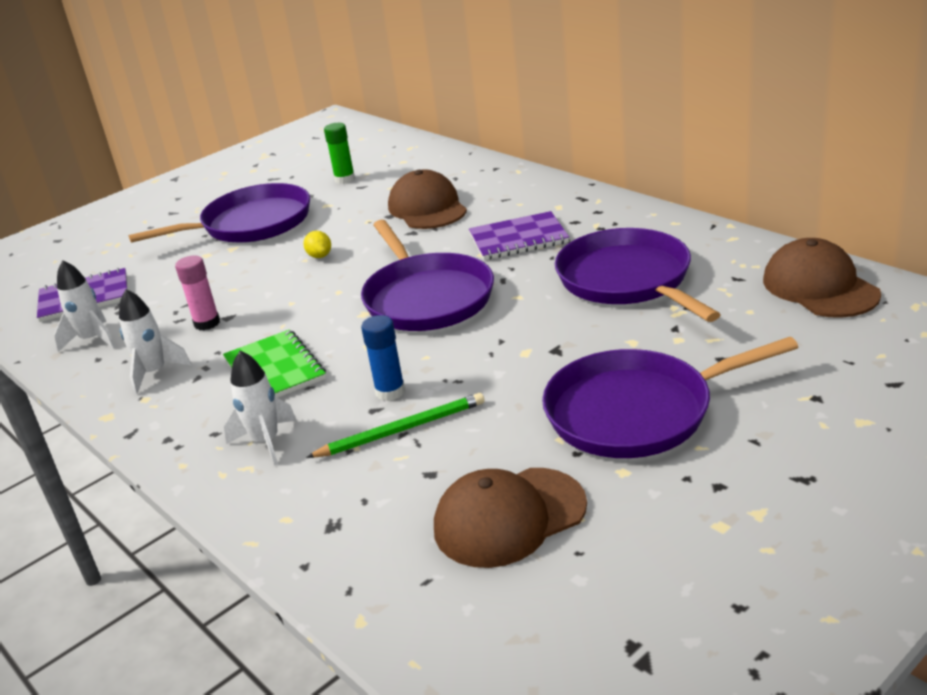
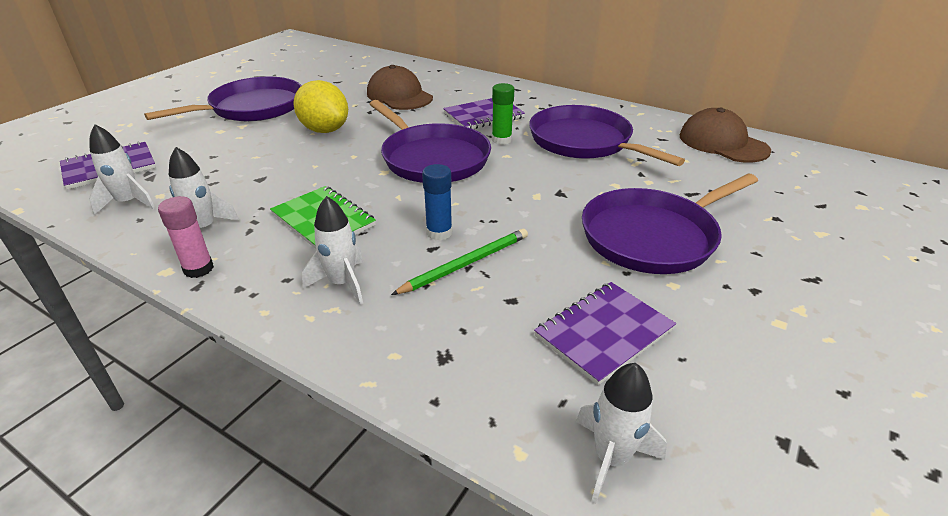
camera: 20 degrees left, 5 degrees up
(207, 323) = (241, 184): pink glue stick -> pink glue stick (198, 269)
(320, 256) = (325, 130): yellow lemon -> yellow lemon, size x2.23
(345, 179) = (321, 76): green glue stick -> green glue stick (501, 140)
(443, 637) = (611, 458): none -> white rocket
(509, 517) = (604, 333): brown cap -> purple notebook

